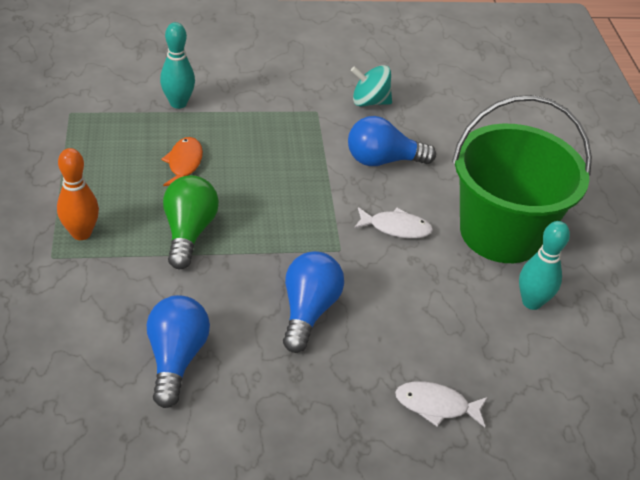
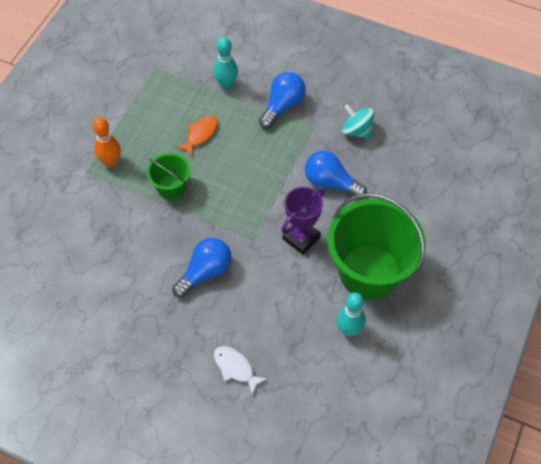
camera: 35 degrees right, 15 degrees up
(176, 359) = (112, 269): blue light bulb -> blue light bulb (282, 106)
(188, 232) = (171, 187): green light bulb -> green bucket
(396, 228) = (301, 238): white fish -> purple trophy

